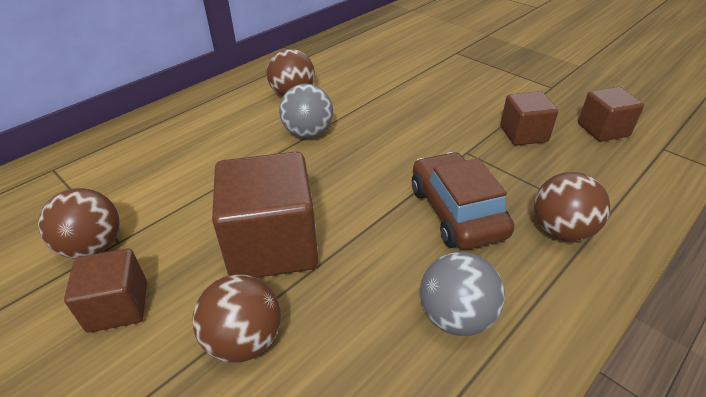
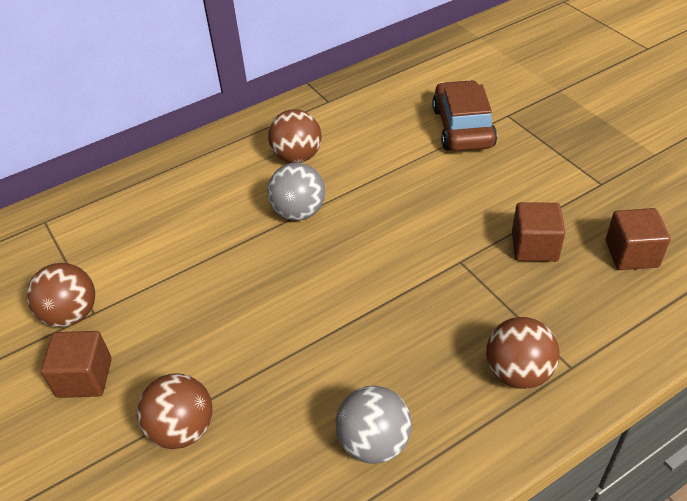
camera: 15 degrees right, 5 degrees up
(272, 245) = (229, 340): brown cube -> none
(456, 211) = (419, 333): brown car -> brown car (463, 127)

